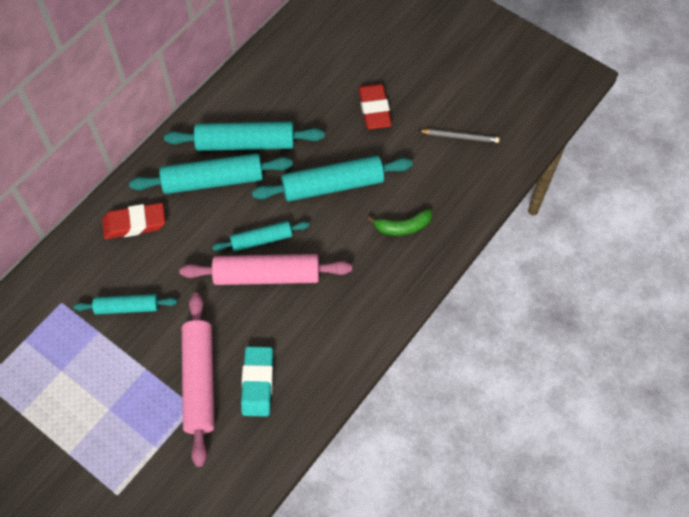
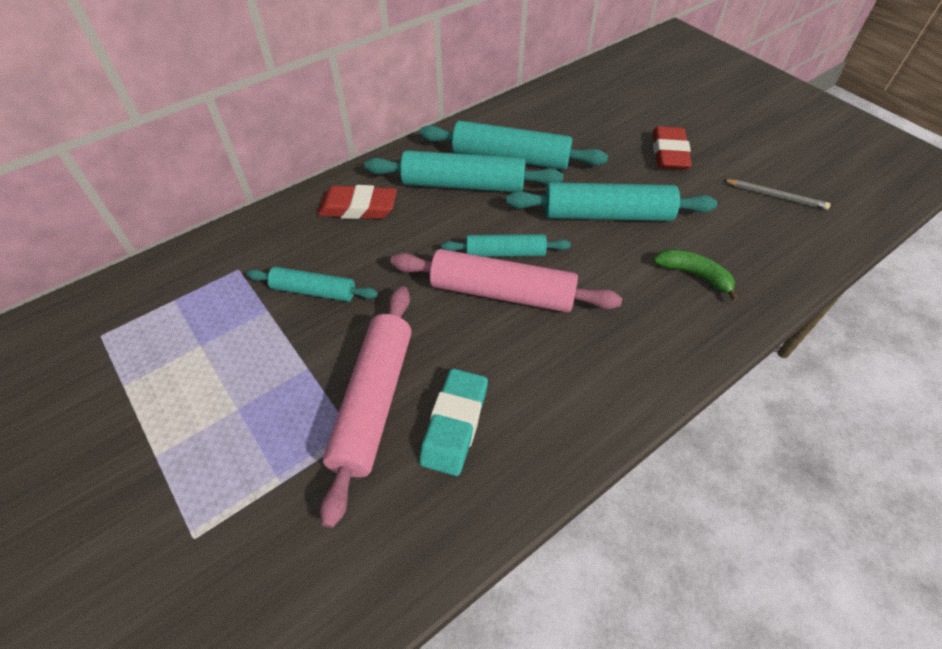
camera: 15 degrees right, 10 degrees down
(403, 227) = (694, 275): green banana -> green banana turned 150 degrees counterclockwise

